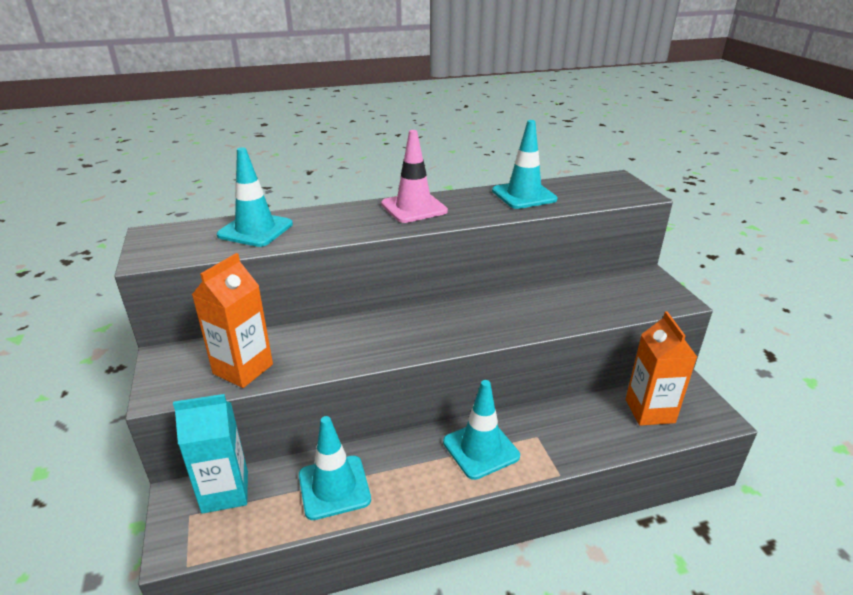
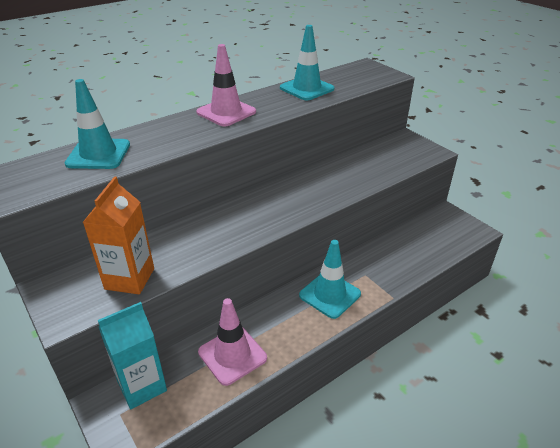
camera: 20 degrees left, 5 degrees up
(334, 487) = (232, 355): turquoise traffic cone -> pink traffic cone
(649, 411) = (432, 237): orange carton -> none

